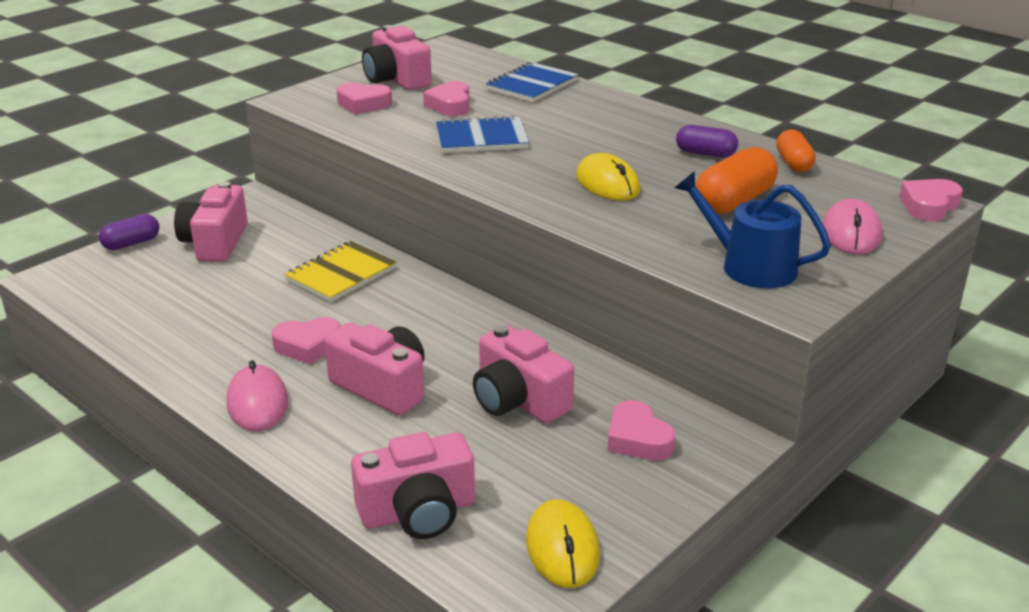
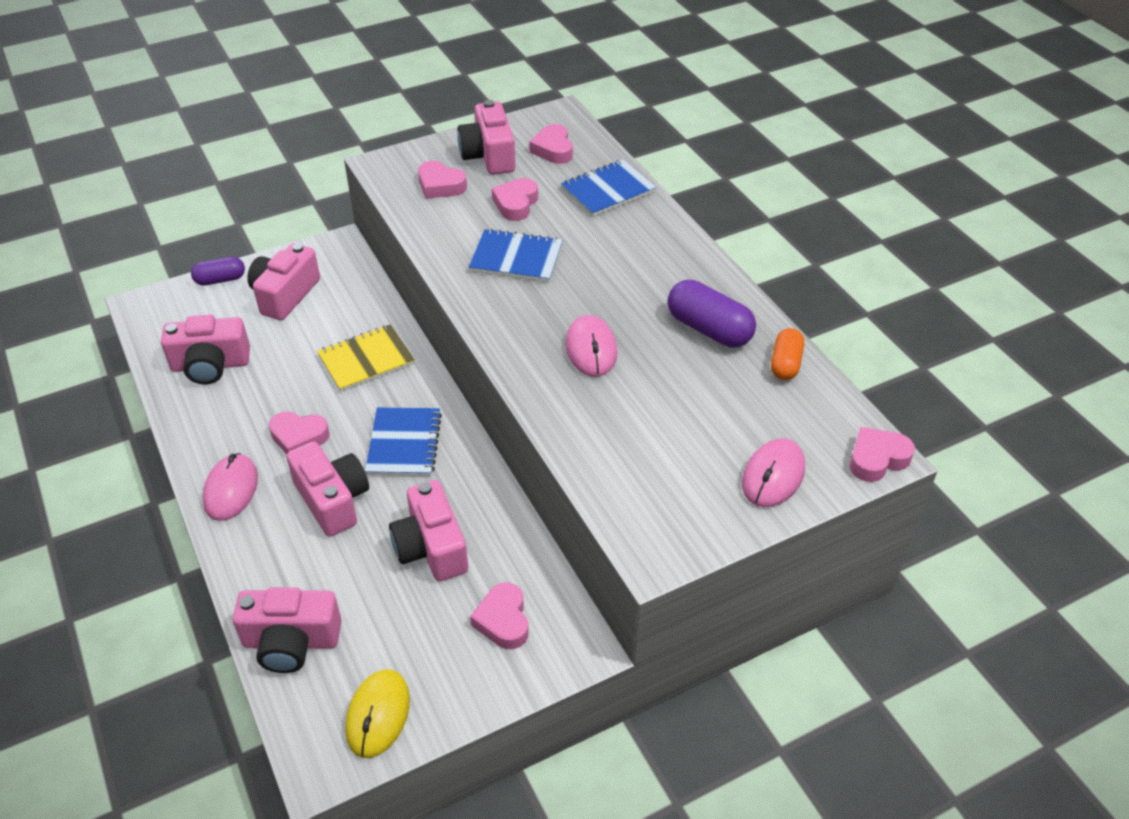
camera: 20 degrees right, 15 degrees up
(164, 310) = (210, 365): none -> pink camera
(429, 328) = (404, 444): none -> blue notebook
(457, 68) = (553, 149): none -> pink heart
(607, 183) = (591, 349): yellow mouse -> pink mouse
(705, 154) = (709, 329): purple capsule -> purple capsule, size x1.58
(734, 201) = (691, 403): orange capsule -> none
(749, 266) = (647, 494): blue watering can -> none

